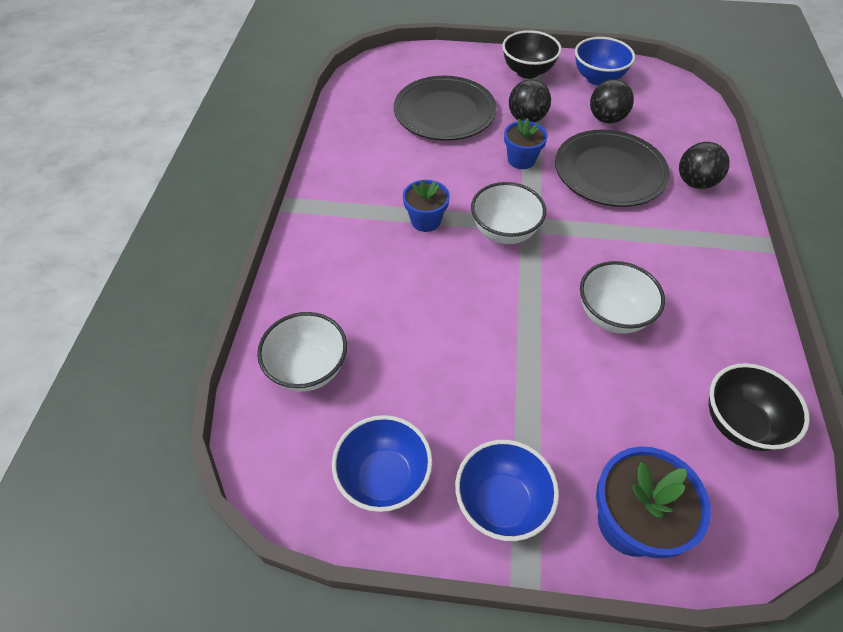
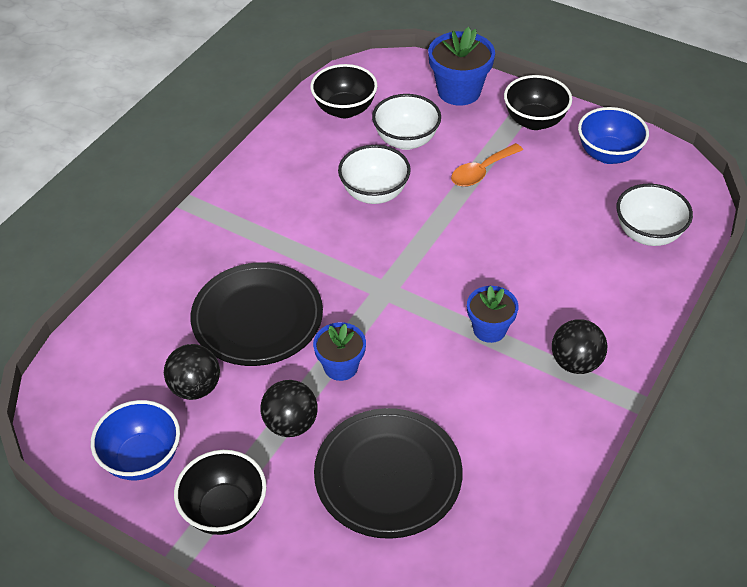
camera: 155 degrees left, 5 degrees down
(501, 503) = (534, 121): blue bowl -> black bowl
(504, 232) = (416, 290): white bowl -> white bowl (406, 140)
(522, 387) = (481, 171): none -> orange spoon
(695, 182) = (184, 276): black ball -> black ball (575, 363)

